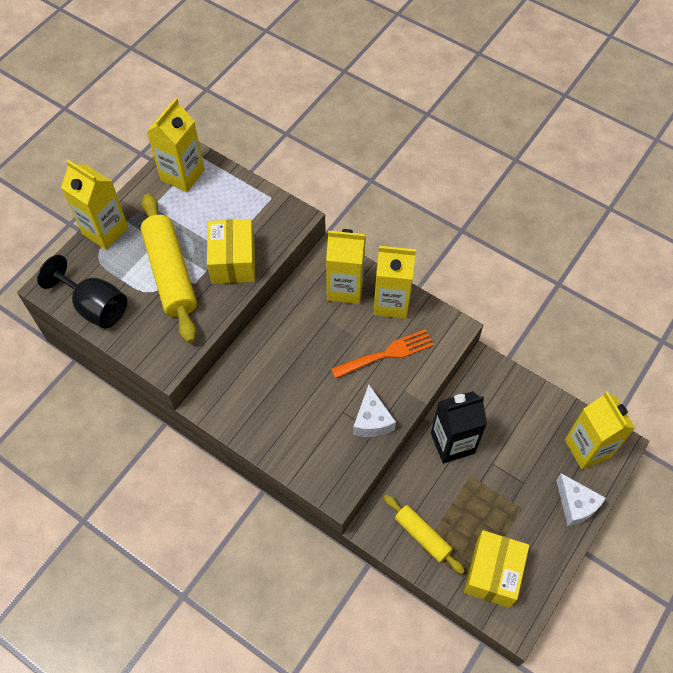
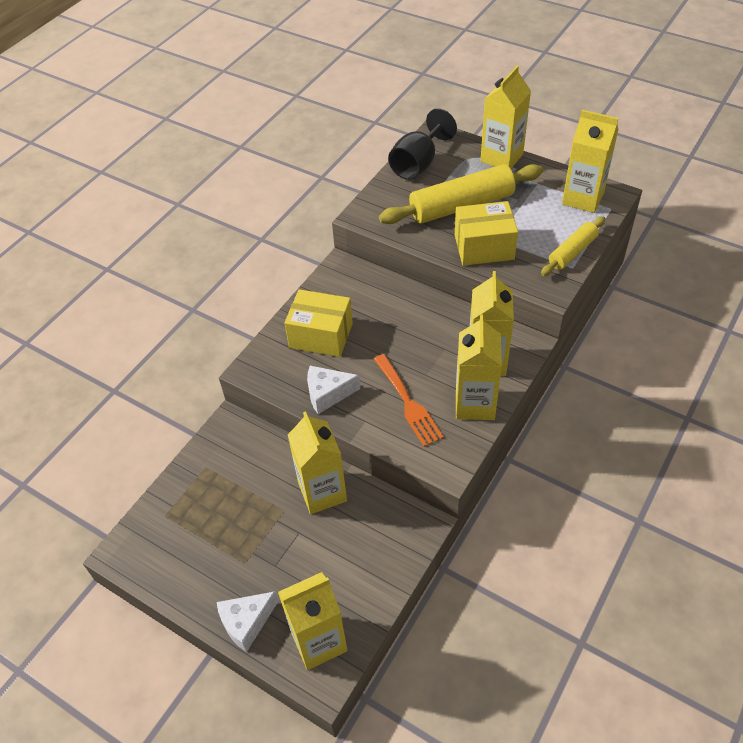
camera: 90 degrees right, 10 degrees down
(422, 536) = (219, 466): yellow rolling pin -> yellow rolling pin (572, 252)
(452, 443) = (322, 492): black carton -> yellow carton
(493, 573) = (174, 532): yellow box -> yellow box (321, 335)

